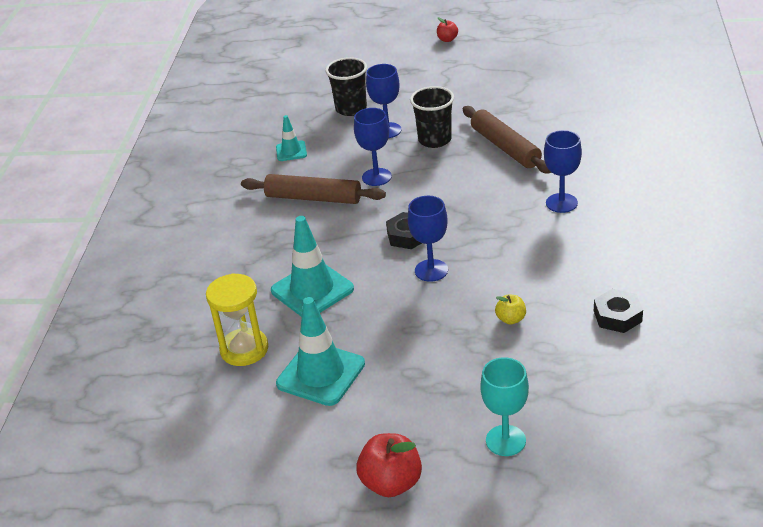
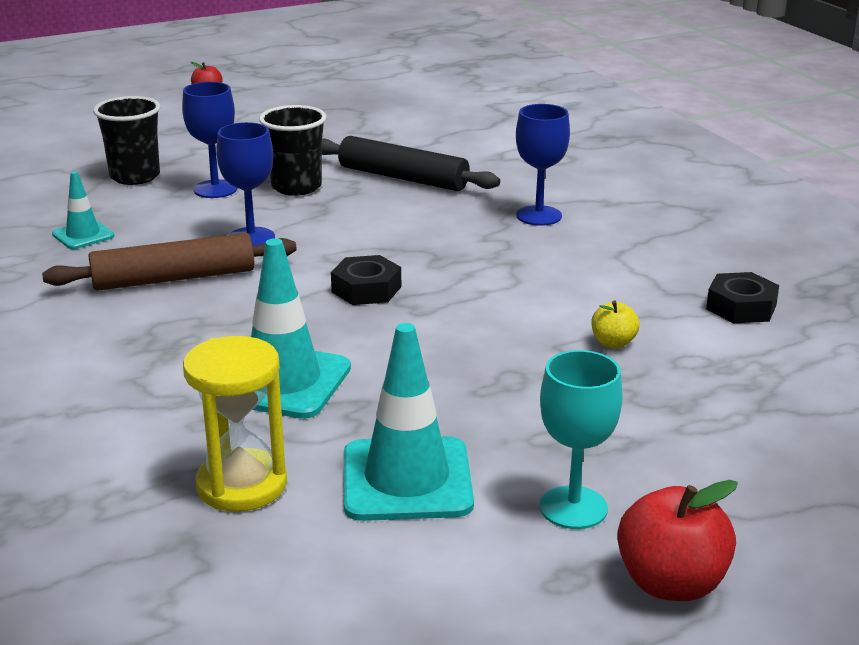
camera: 35 degrees left, 10 degrees down
(431, 270) = (443, 318): blue goblet -> none
(505, 147) = (403, 178): brown rolling pin -> black rolling pin
(505, 440) = (767, 477): turquoise goblet -> turquoise goblet (573, 508)

